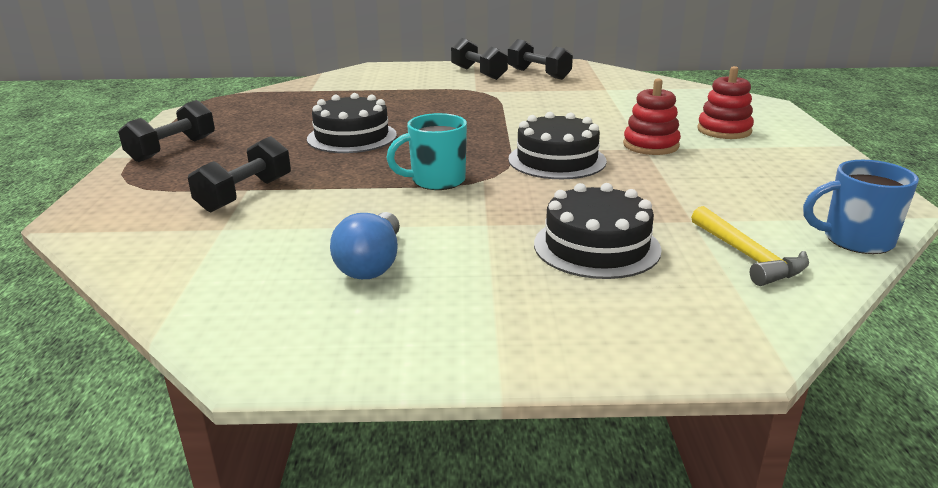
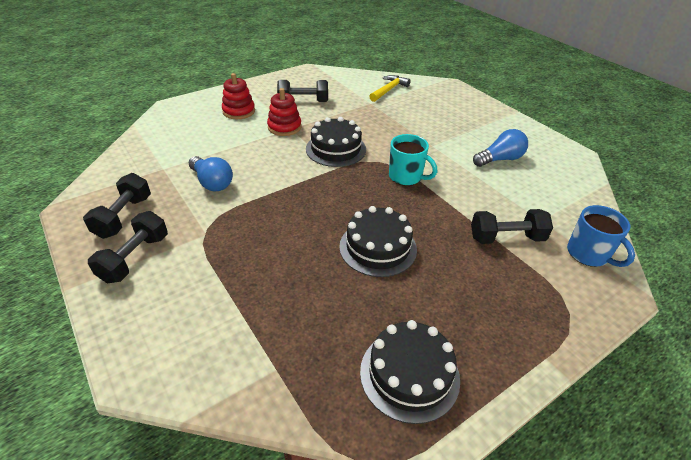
camera: 125 degrees left, 15 degrees up
(172, 149) = (508, 342): black dumbbell -> black dumbbell (303, 101)
(555, 100) = (212, 182): none -> blue light bulb
(596, 246) = (418, 117): black cake -> black cake (409, 374)
(855, 240) = (352, 75): blue mug -> blue mug (588, 254)

